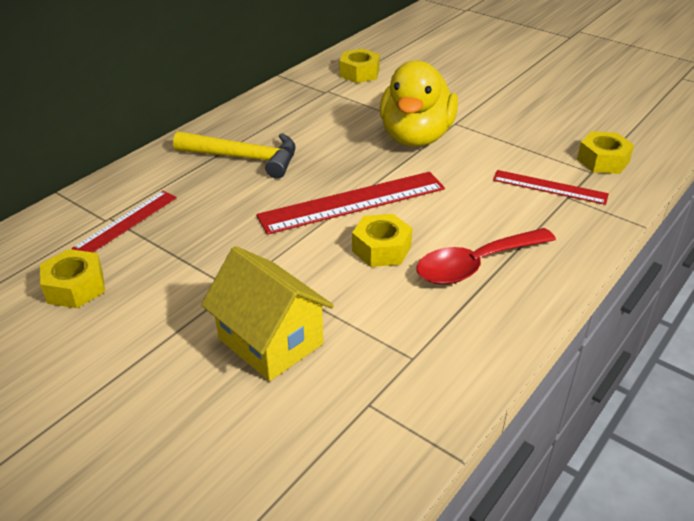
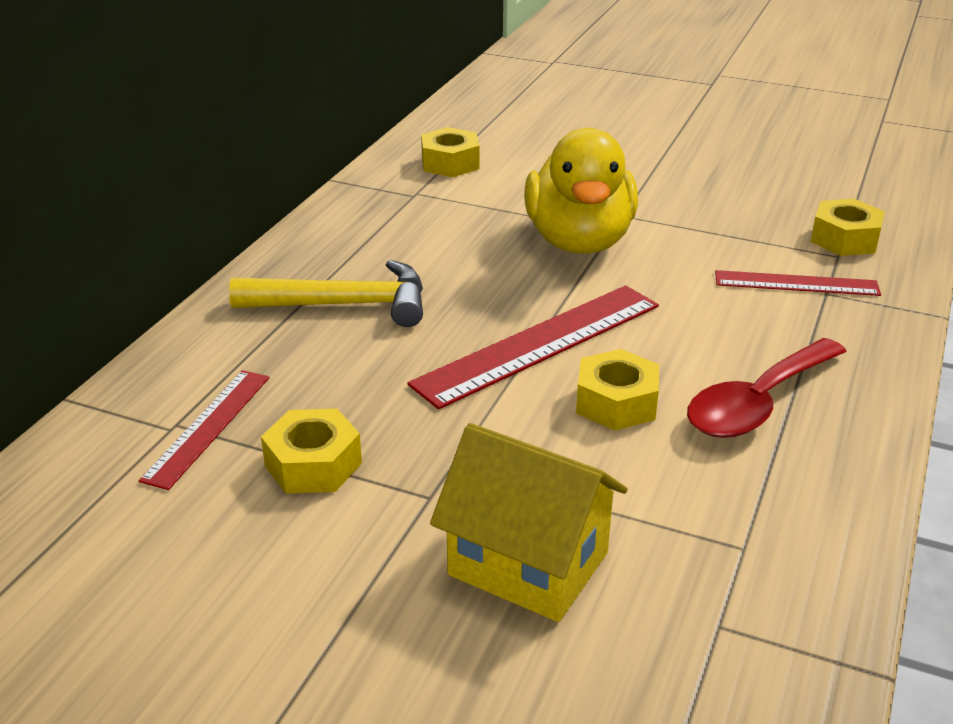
camera: 15 degrees left, 5 degrees down
(75, 287) = (175, 540): yellow nut -> yellow nut (313, 464)

